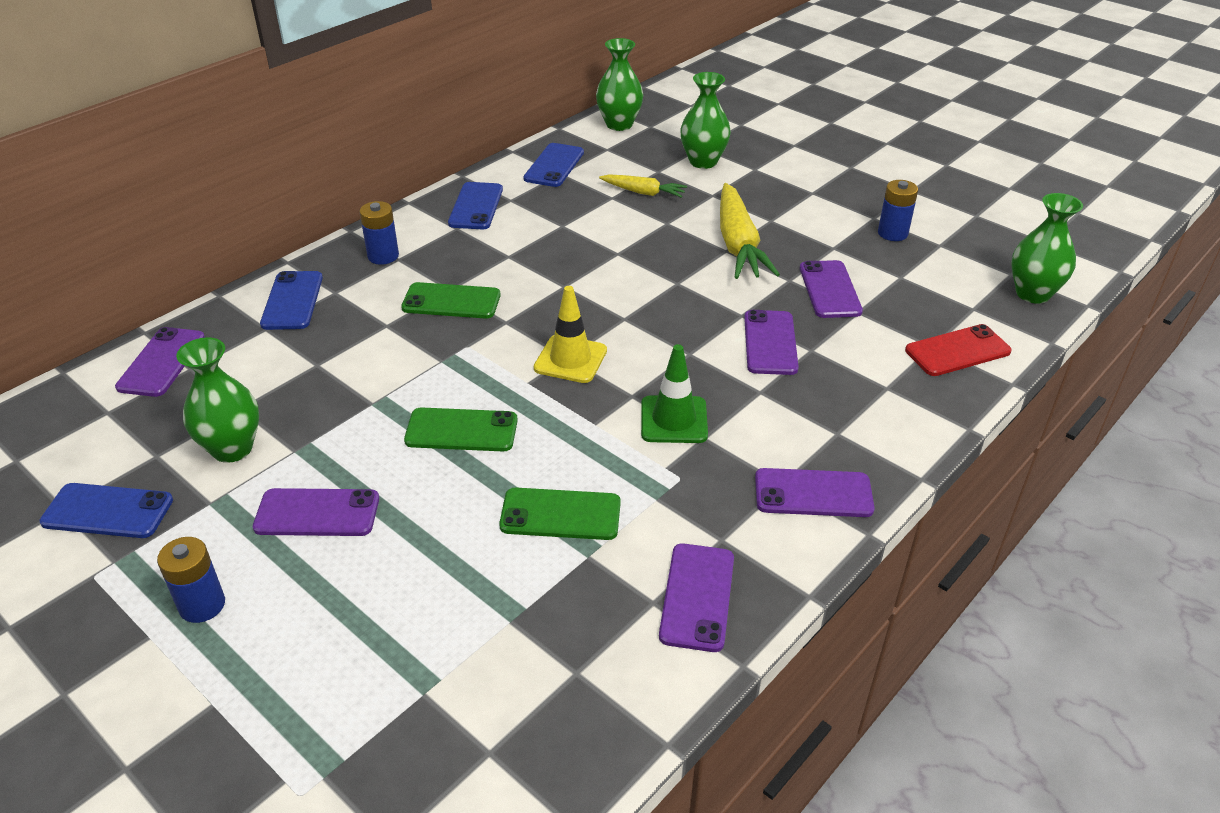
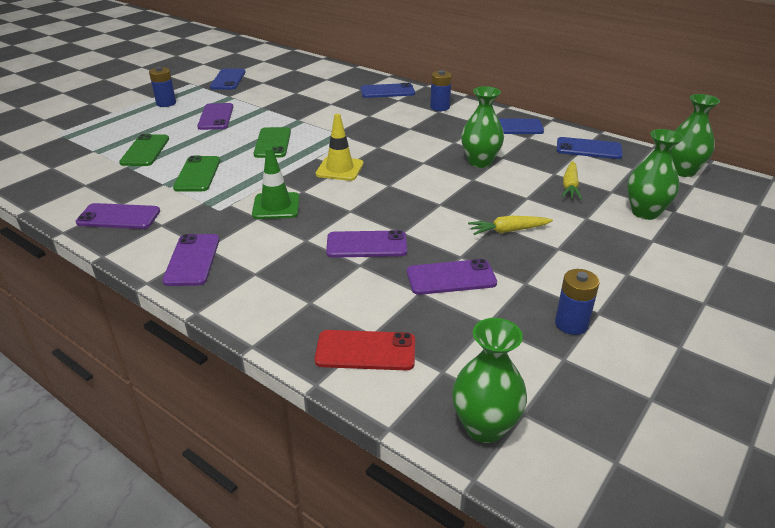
camera: 85 degrees right, 5 degrees down
(162, 362) = (331, 73): purple phone -> none
(232, 449) = (265, 95): green vase -> green vase (480, 162)
(451, 301) = (396, 130): green phone -> green phone (145, 151)
(738, 244) = (508, 231): yellow carrot -> yellow carrot, size x0.56
(957, 351) = (365, 351): red phone -> red phone turned 60 degrees counterclockwise

